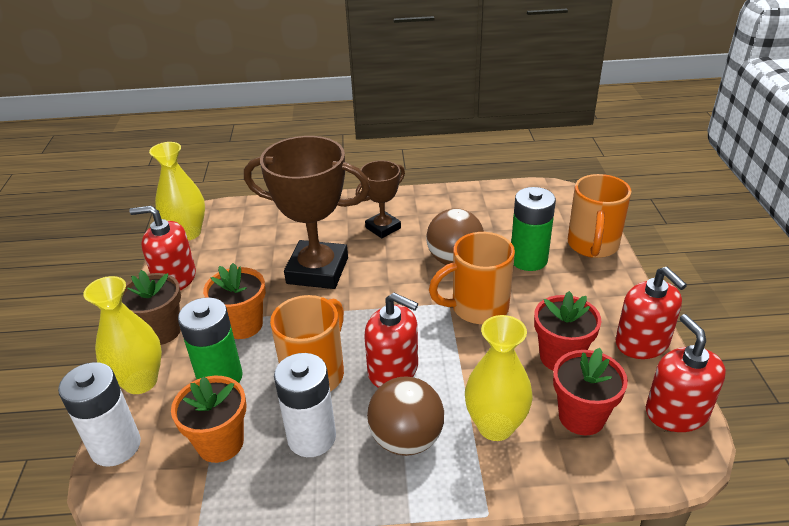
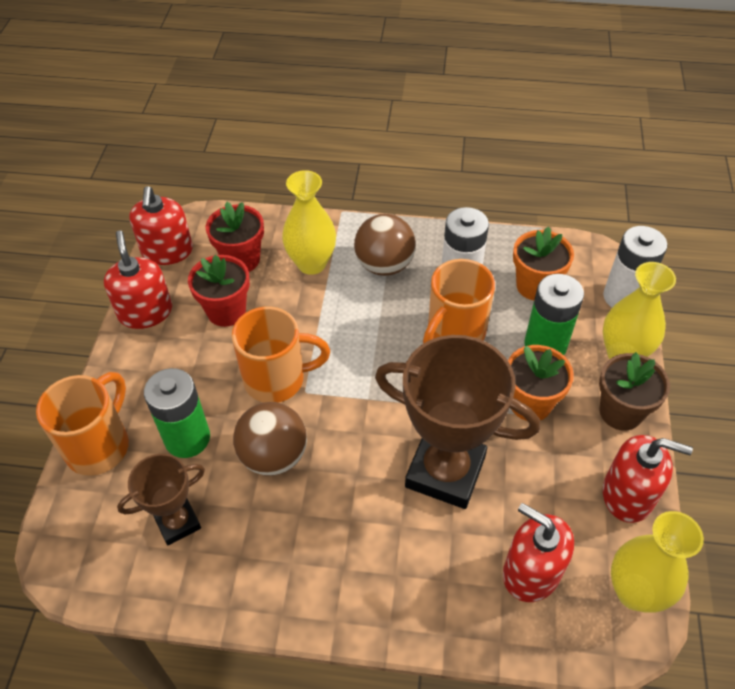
camera: 170 degrees left, 15 degrees up
(383, 228) = (347, 539): brown trophy -> brown trophy (177, 522)
(393, 369) = (381, 325): red soap dispenser -> red soap dispenser (531, 572)

